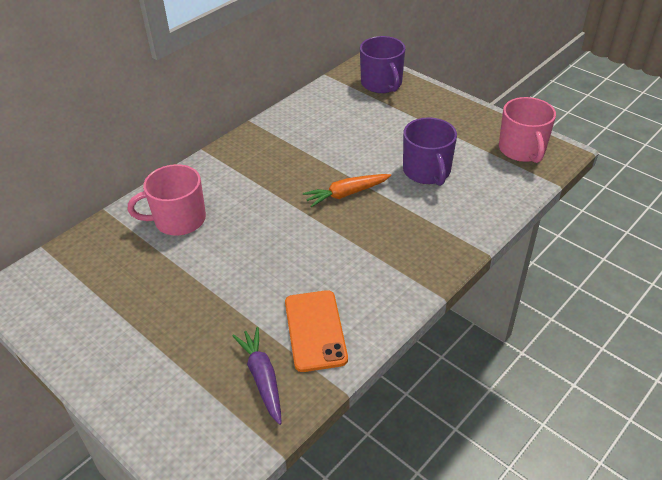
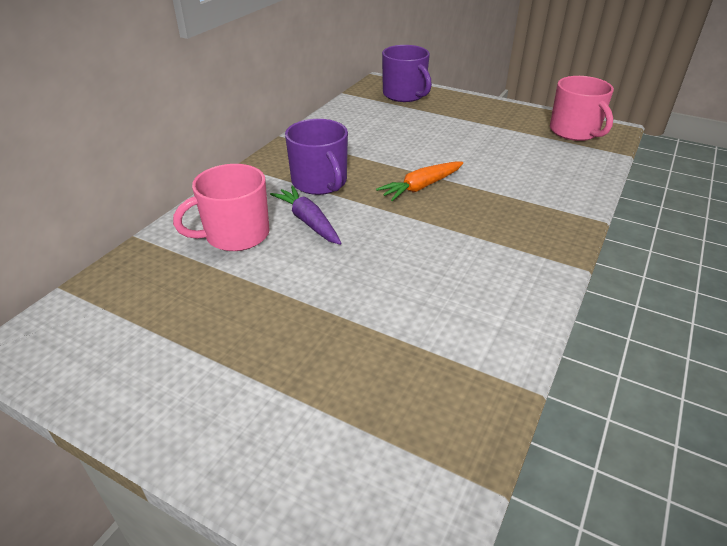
camera: 15 degrees left, 5 degrees down
(262, 378) = (424, 396): purple carrot -> purple carrot (308, 222)
(315, 330) = (462, 327): orange phone -> none
(427, 171) = (494, 158): purple mug -> purple mug (320, 182)

